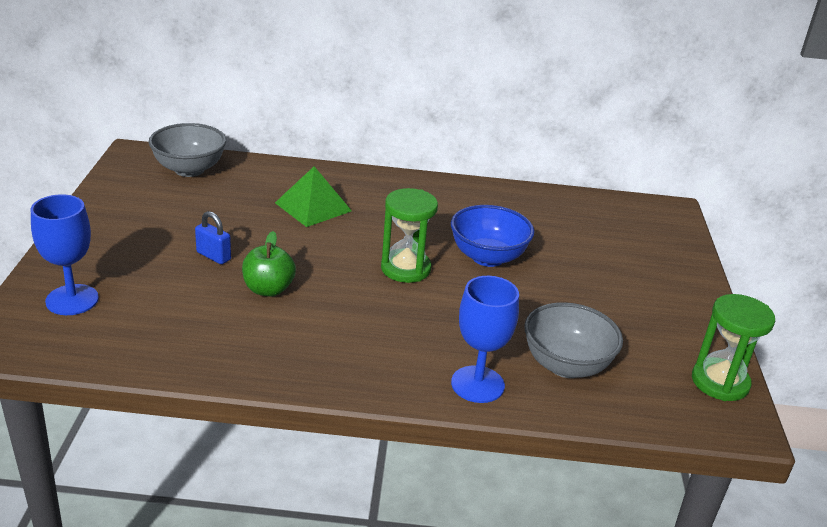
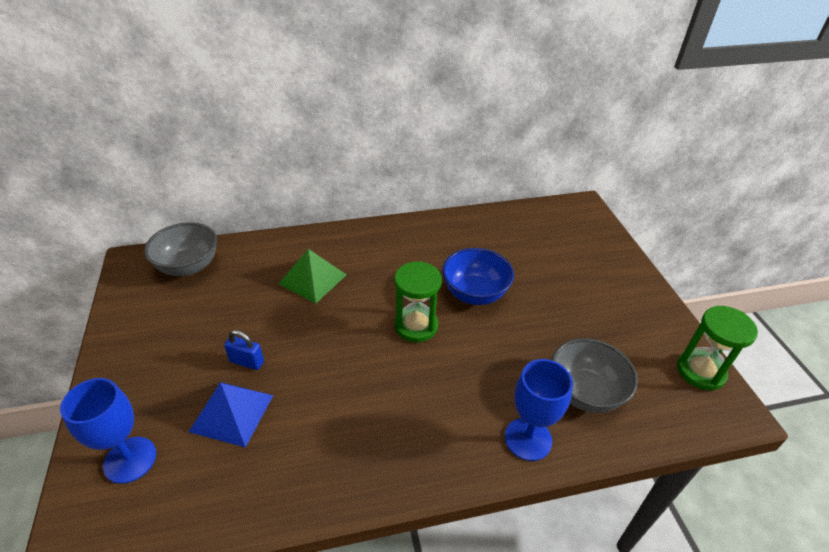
camera: 15 degrees left, 10 degrees up
(181, 290) = (232, 413): none -> blue pyramid
(268, 289) = (310, 386): green apple -> none

